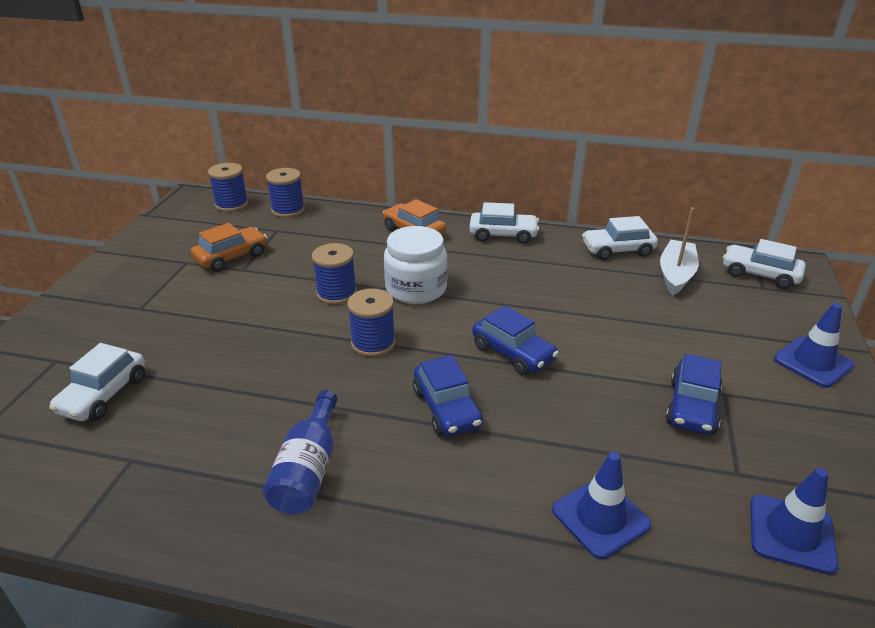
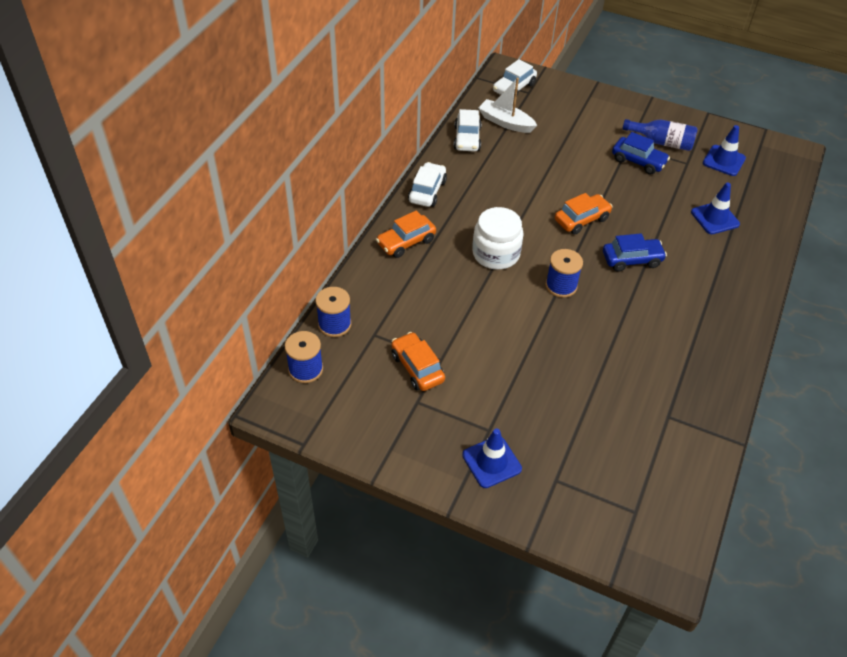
camera: 80 degrees left, 15 degrees up
(104, 395) = (602, 440): white car -> none
(308, 469) = (679, 328): blue bottle -> blue bottle (662, 142)
(336, 293) = (492, 300): blue spool -> none
(513, 353) = (581, 219): blue car -> orange car
(813, 362) = (605, 104): blue traffic cone -> blue traffic cone (491, 462)

